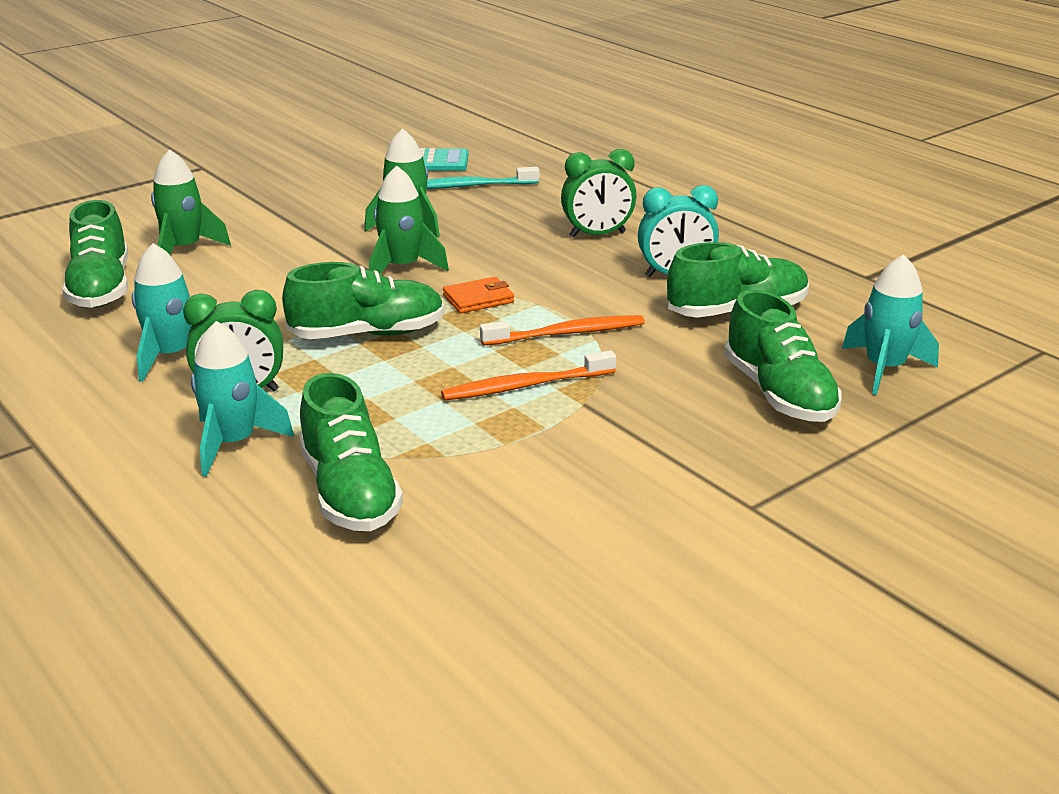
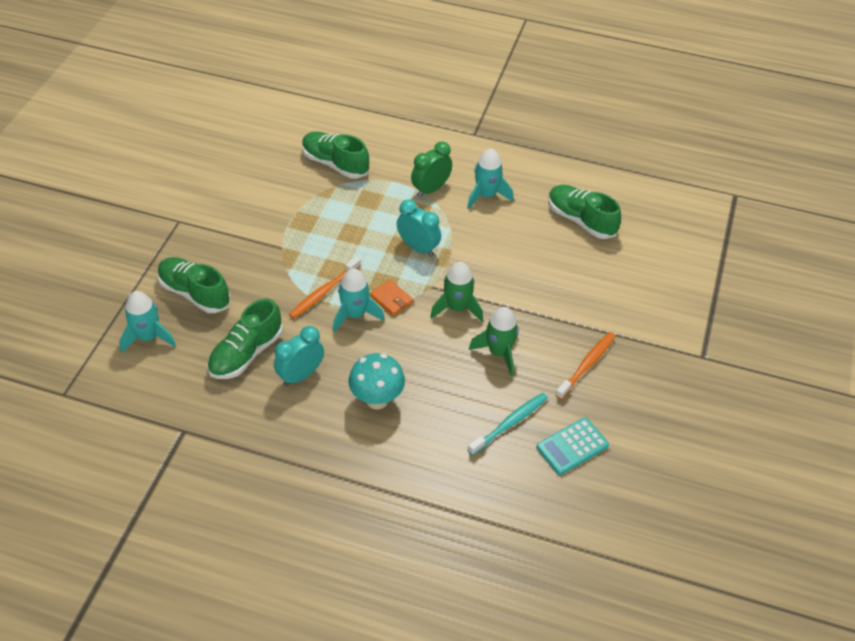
camera: 145 degrees right, 20 degrees up
(184, 249) = (587, 268): green rocket -> none
(234, 443) = (402, 165): turquoise rocket -> turquoise rocket (355, 315)
(368, 334) = (418, 248): green shoe -> turquoise clock
(478, 299) = (391, 299): orange wallet -> orange wallet turned 75 degrees counterclockwise
(525, 386) = (315, 246): orange toothbrush -> orange toothbrush (587, 365)
(597, 235) = (377, 400): green clock -> turquoise mushroom

